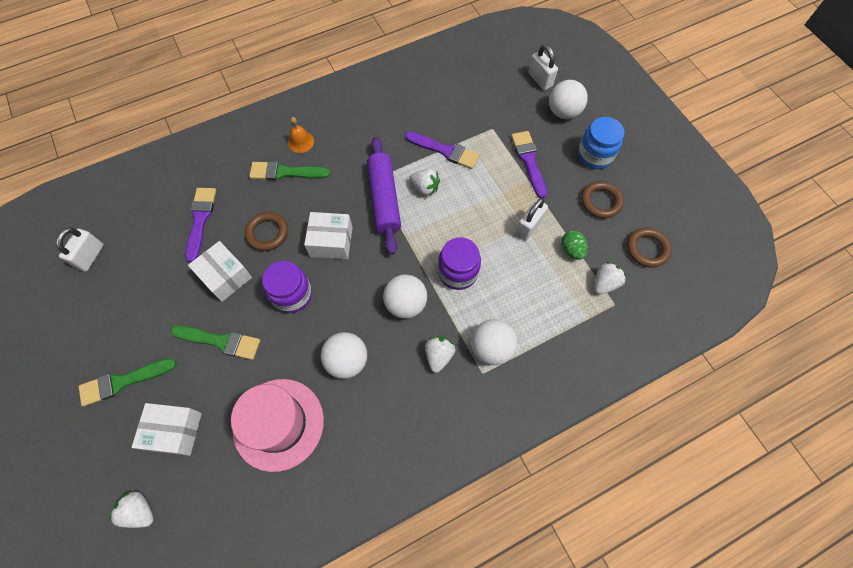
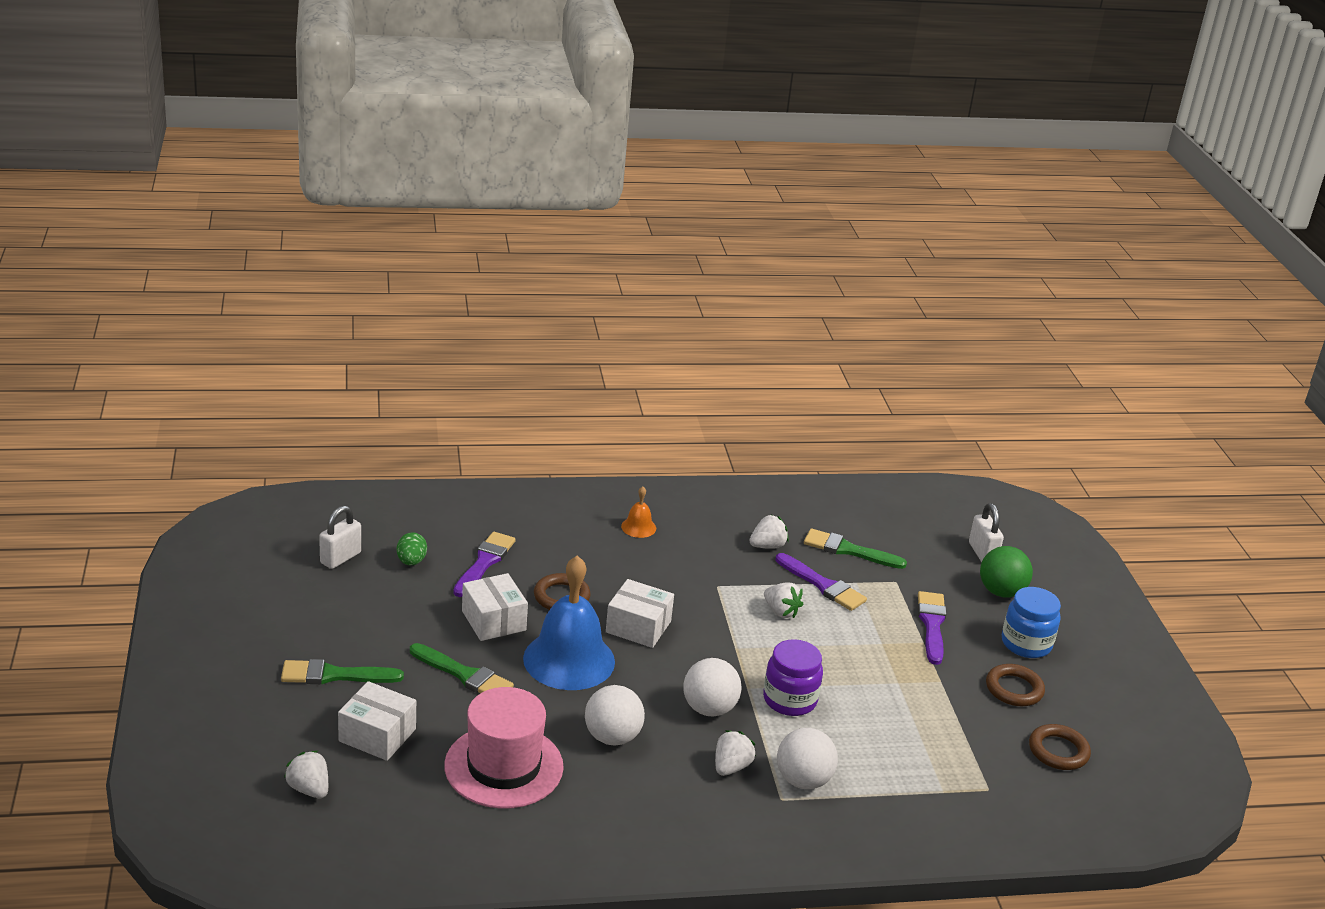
camera: 15 degrees right, 35 degrees down
(285, 172) = (607, 549): green brush -> green brush (848, 550)
(292, 295) = (569, 660): purple jar -> blue bell
(384, 199) = (723, 608): purple rolling pin -> none
(528, 227) = (903, 685): white padlock -> none
(563, 112) = (1001, 592): white ball -> green ball
(571, 250) = (952, 723): green egg -> green egg (411, 561)
(604, 283) = (983, 766): white strawberry -> white strawberry (767, 546)

